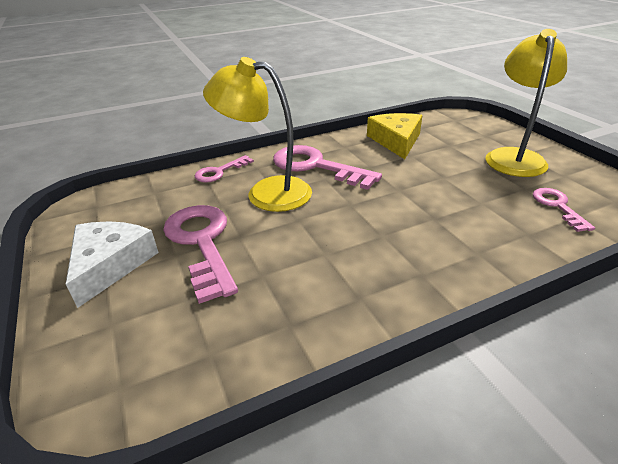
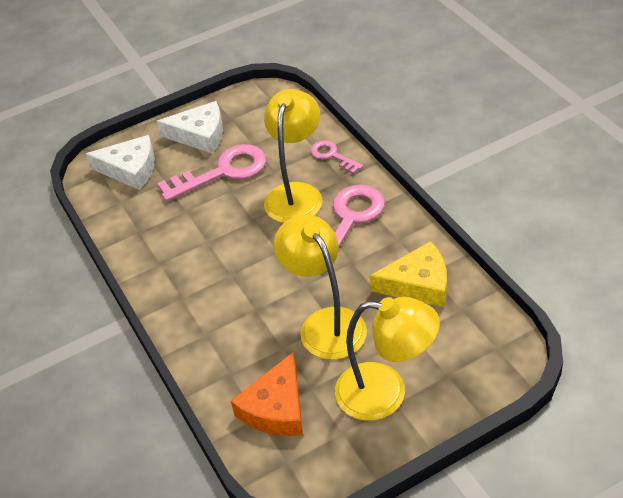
camera: 90 degrees right, 10 degrees up
(134, 343) = (130, 169): none -> white cheese
(445, 180) = (325, 323): none -> yellow lamp
(557, 206) = (276, 408): pink key -> orange cheese

